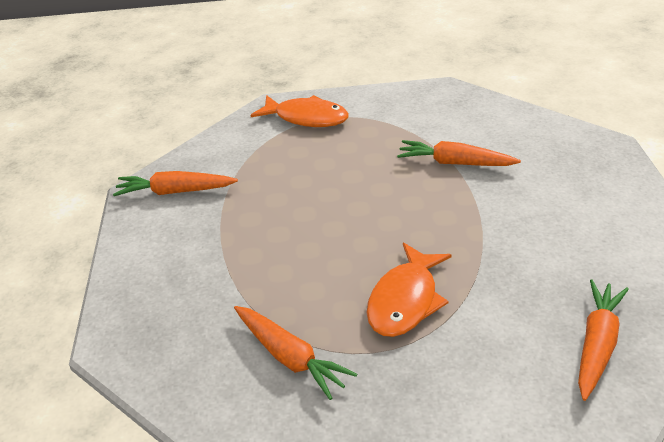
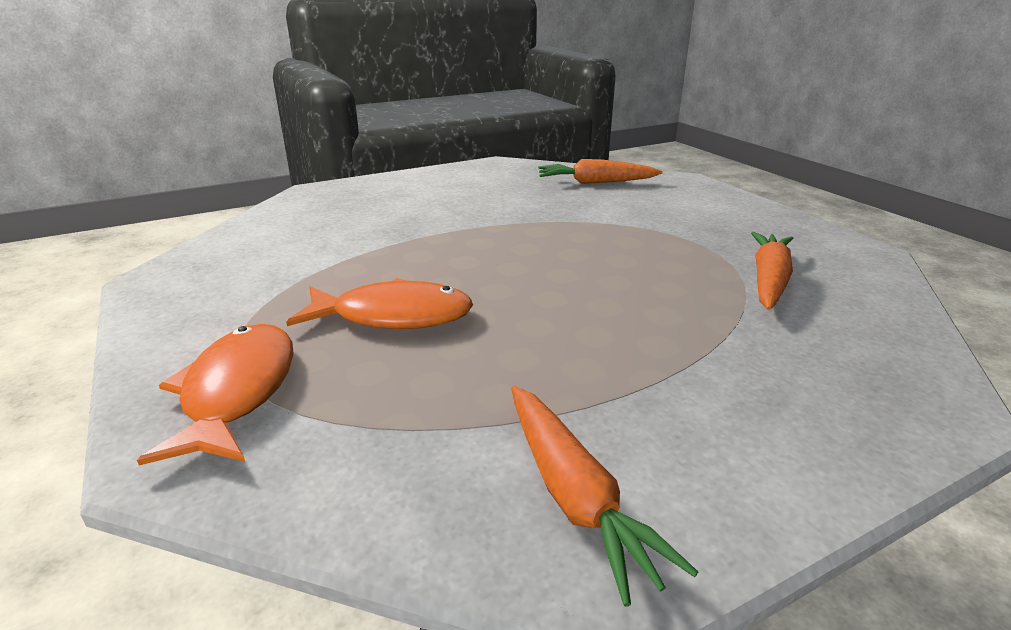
camera: 115 degrees left, 10 degrees down
(405, 300) = (626, 243): orange fish -> orange fish (393, 316)
(454, 163) = (367, 250): orange carrot -> none

